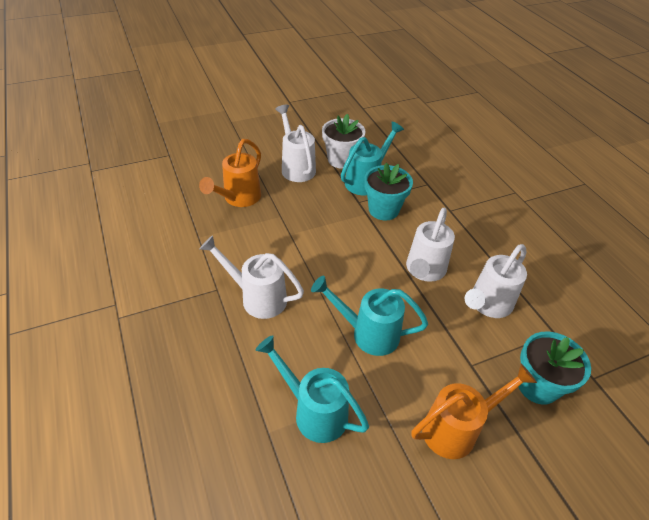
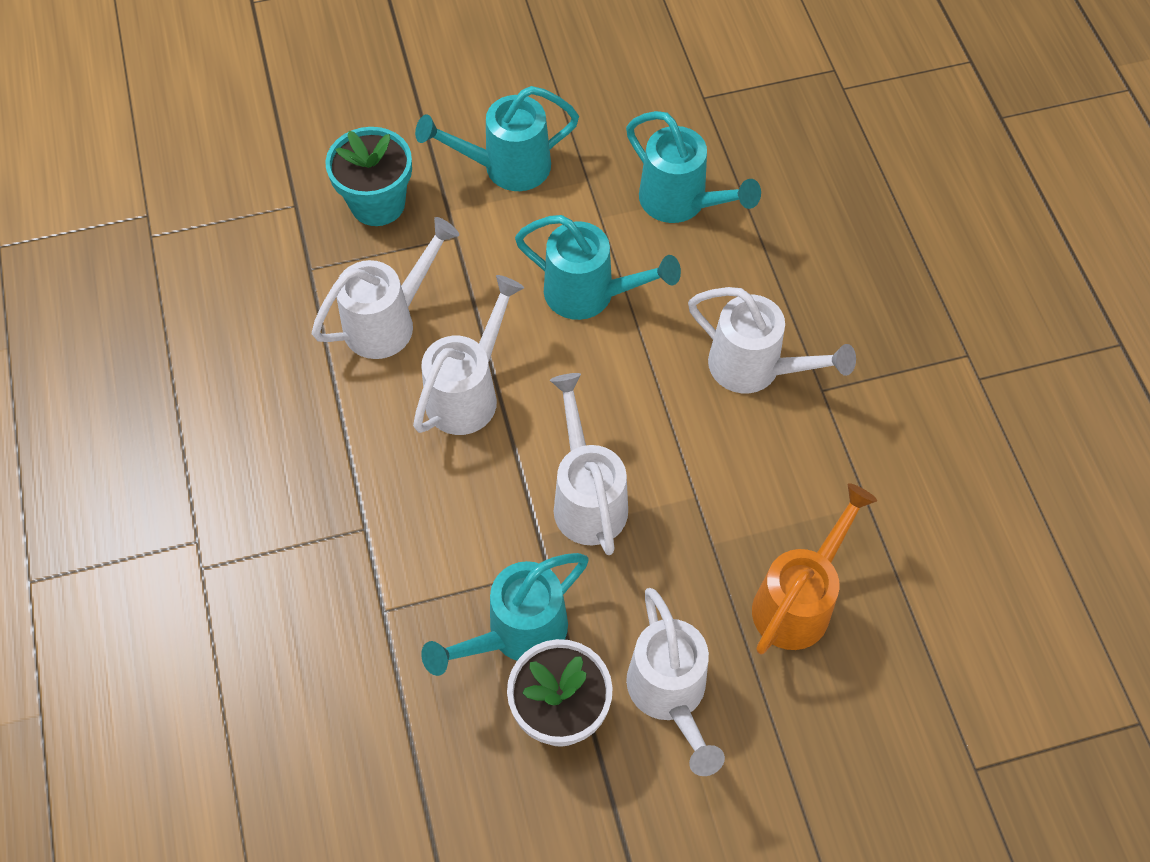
camera: 170 degrees left, 15 degrees up
(346, 229) = (587, 498): none -> white watering can
(383, 210) = (501, 542): turquoise flower pot -> none
(457, 429) = (506, 167): orange watering can -> turquoise watering can

